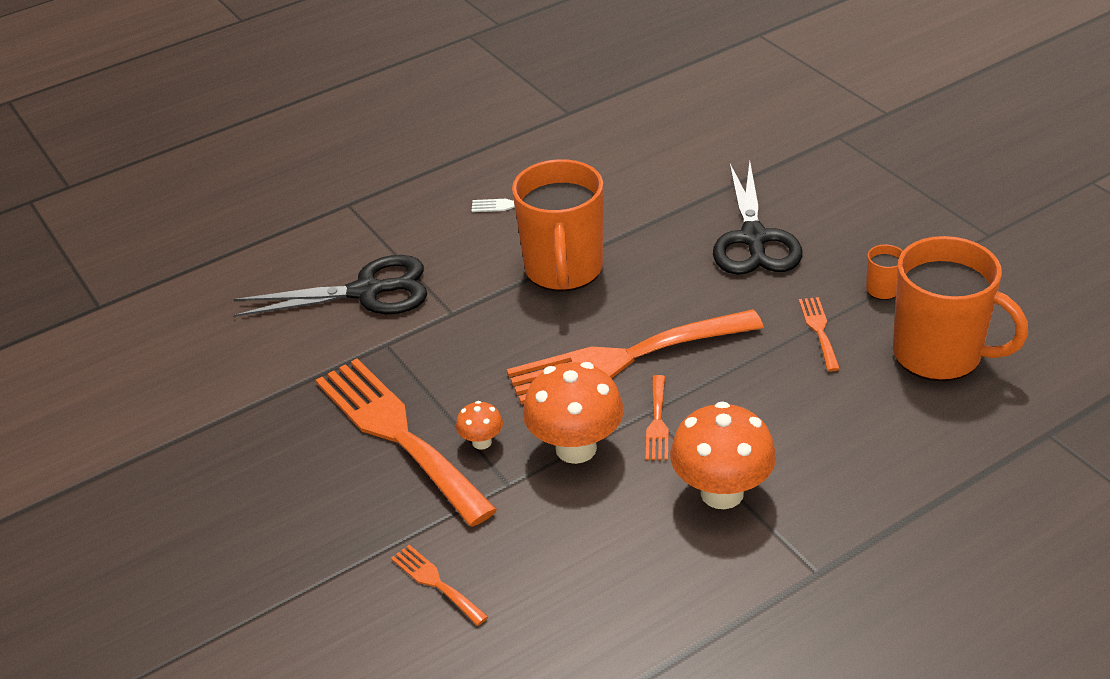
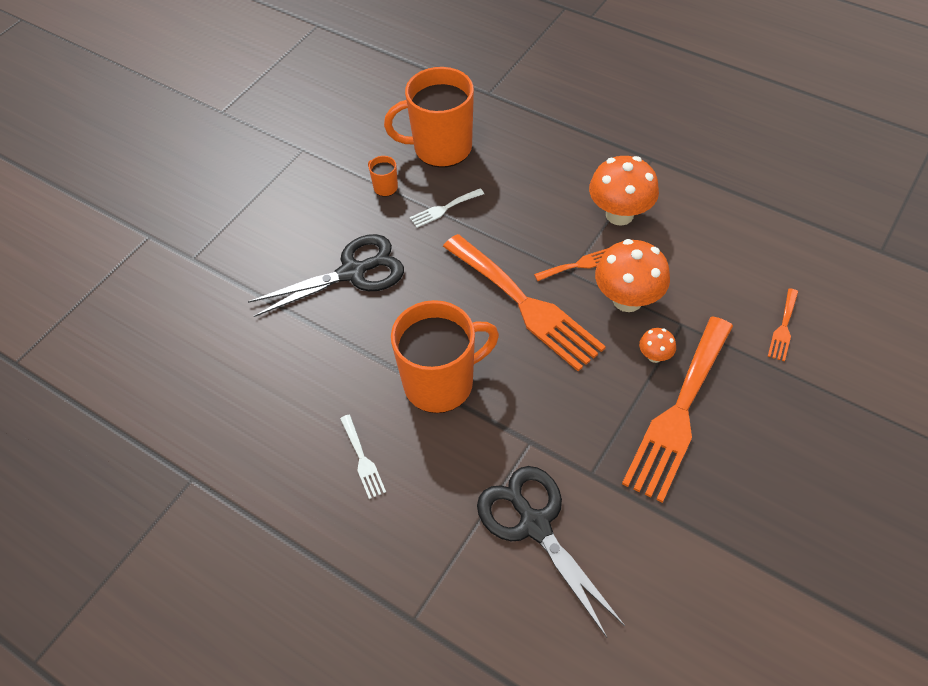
camera: 115 degrees left, 15 degrees up
(819, 330) = (444, 209): orange fork -> white fork
(939, 354) = (441, 148): orange mug -> orange mug turned 105 degrees counterclockwise

